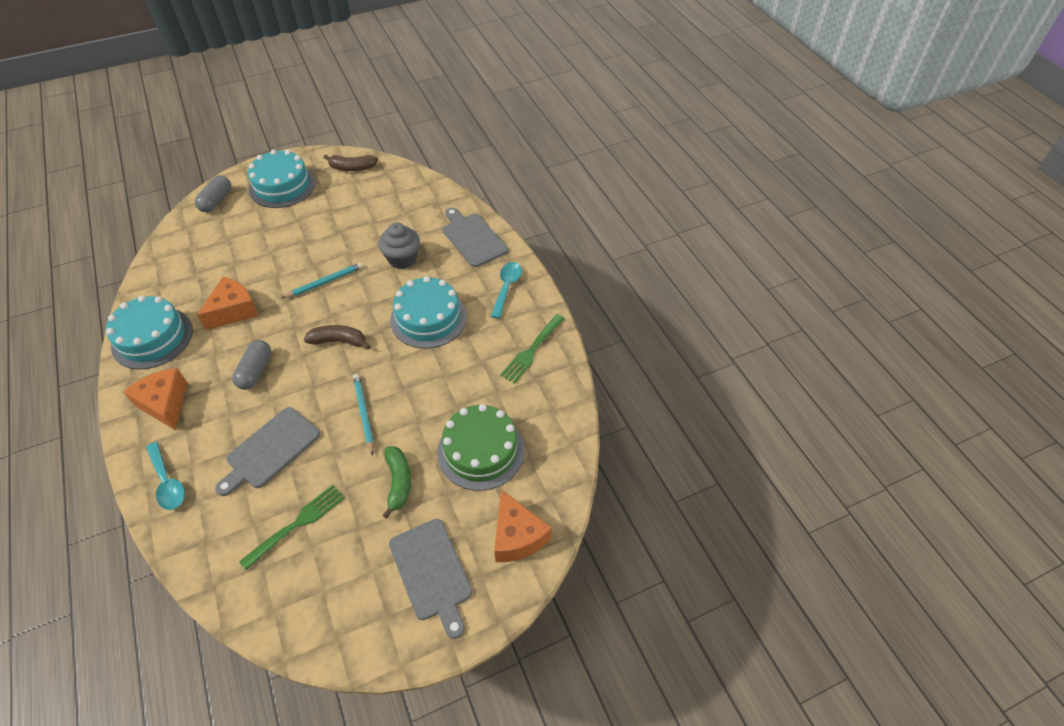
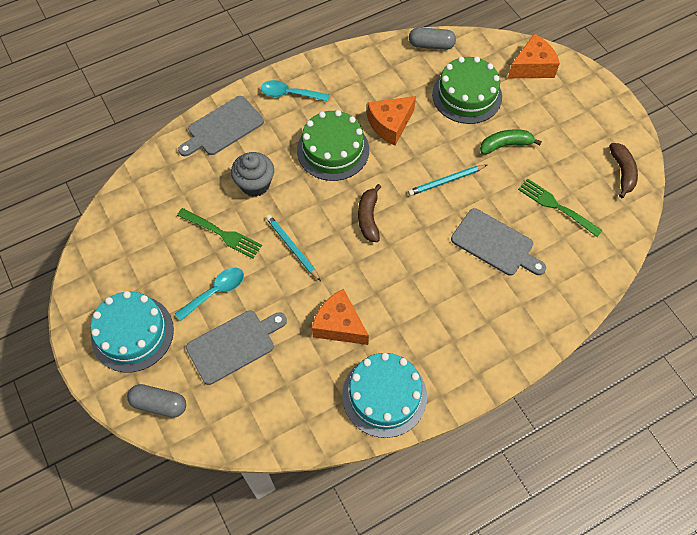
camera: 95 degrees left, 10 degrees up
(165, 404) = (463, 350): orange cheese -> orange cheese (390, 124)
(167, 482) = (543, 316): turquoise spoon -> turquoise spoon (215, 292)
(255, 371) = (413, 281): grey capsule -> grey capsule (431, 45)
(352, 168) = (101, 262): brown banana -> brown banana (622, 172)
(428, 318) = (333, 150): turquoise cake -> green cake
(431, 572) = (571, 113): grey cutting board -> grey cutting board (234, 345)
(532, 350) = (361, 70): green fork -> green fork (221, 234)

